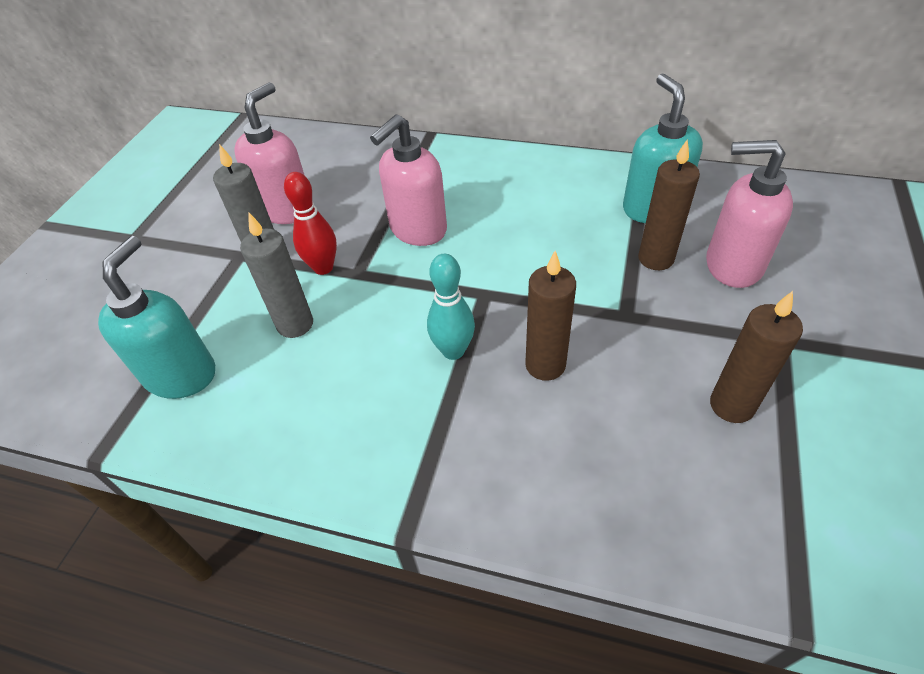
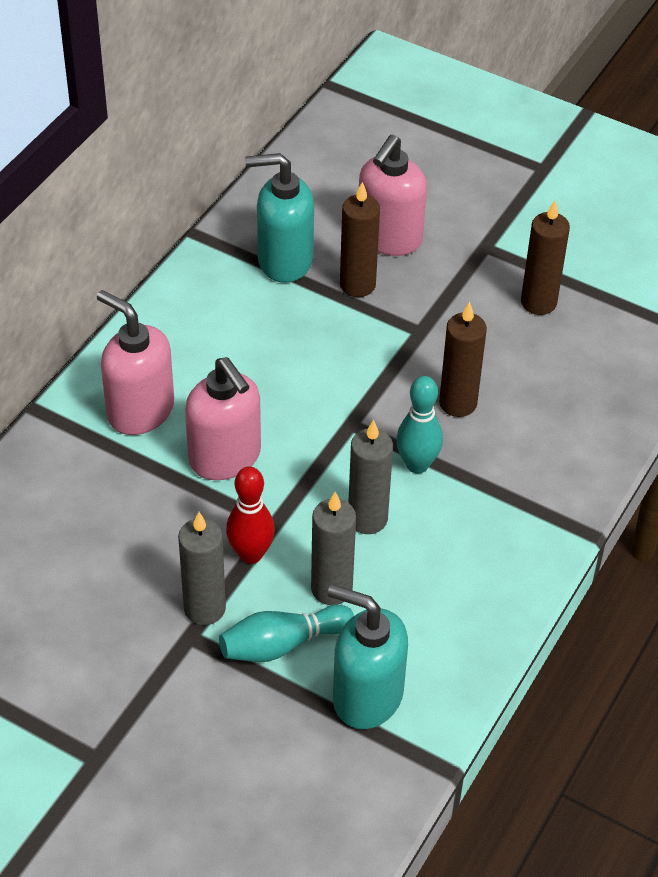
camera: 80 degrees left, 0 degrees up
(235, 307) = (282, 644): none -> turquoise bowling pin
(286, 209) = (121, 580): pink soap dispenser -> pink soap dispenser (140, 411)
(377, 330) = (367, 519): none -> grey candle

